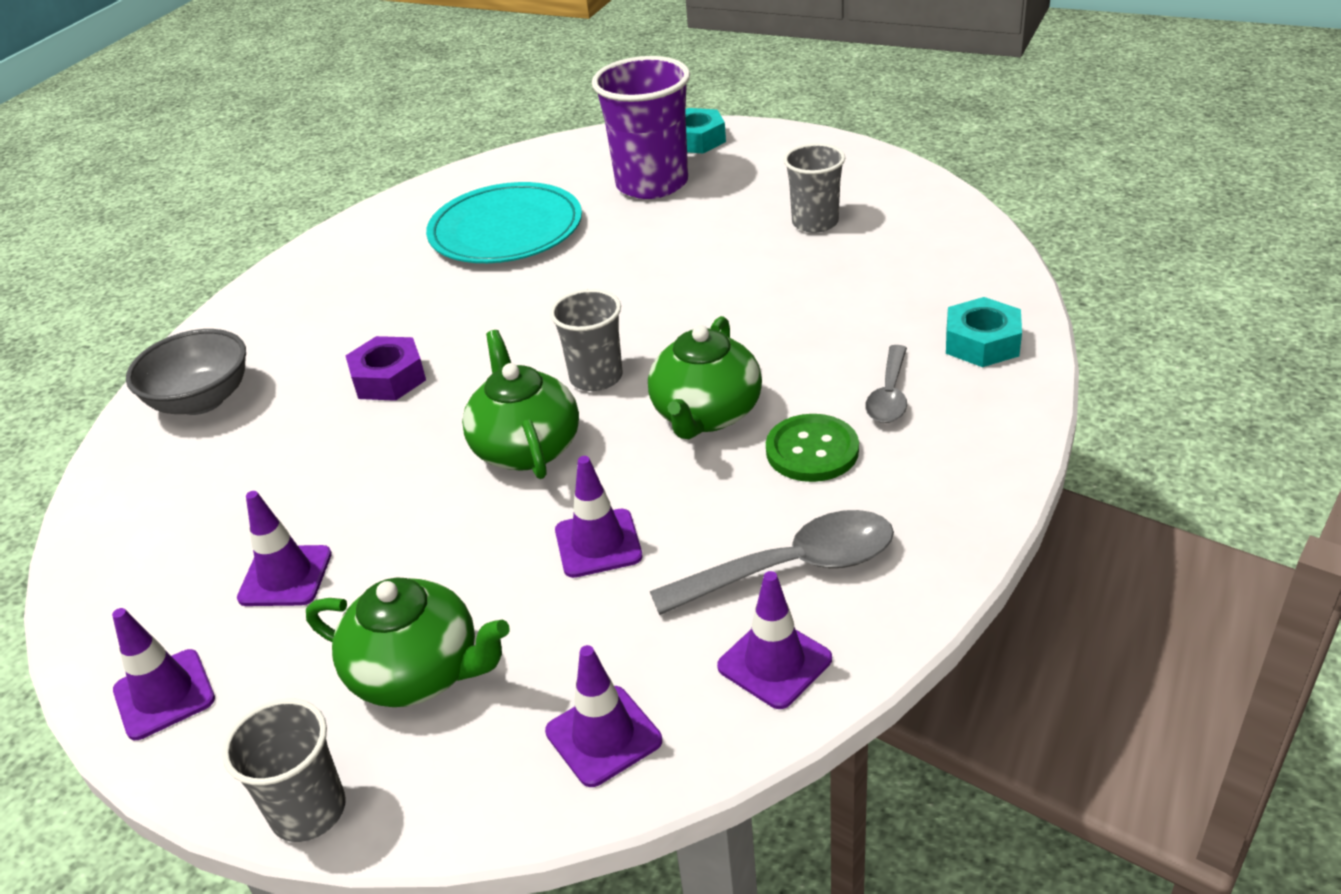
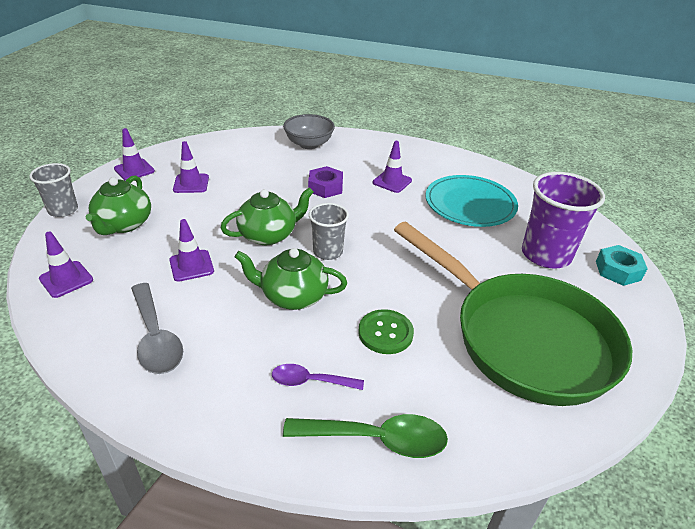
camera: 75 degrees right, 0 degrees up
(774, 663) = (88, 333): purple traffic cone -> purple traffic cone (392, 181)
(812, 450) = (255, 343): green button -> green button (385, 333)
(815, 222) = (523, 338): grey cup -> green pan
(889, 395) = (310, 381): grey spoon -> purple spoon
(982, 343) = (376, 439): turquoise nut -> green spoon

